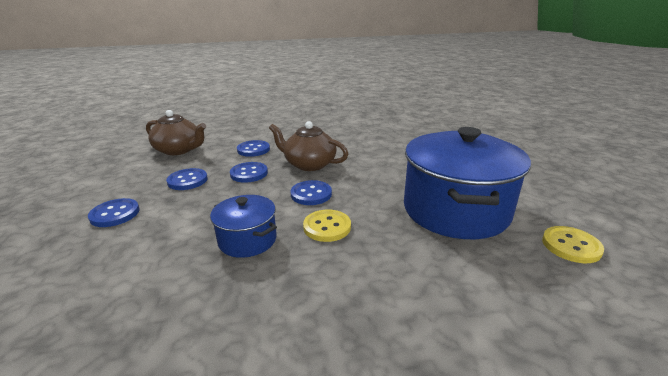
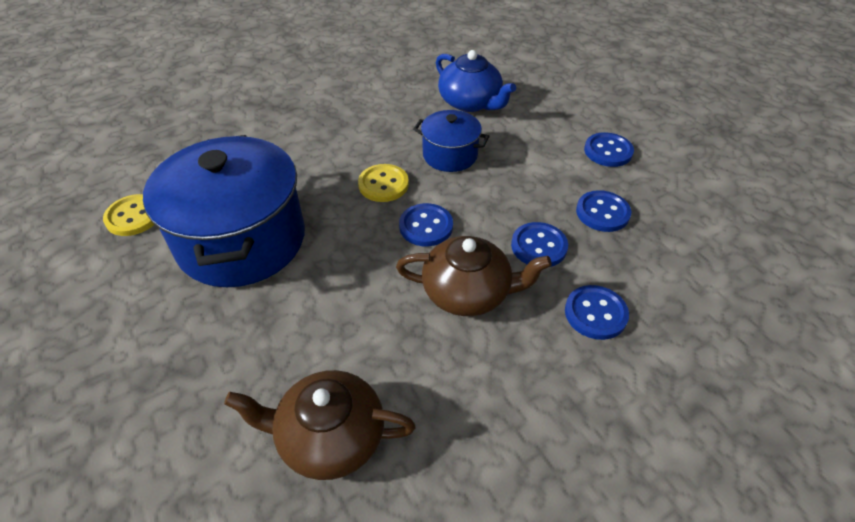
camera: 160 degrees right, 20 degrees up
(156, 302) = (470, 103): none -> blue teapot
(179, 150) = (715, 278): brown teapot -> brown teapot (329, 437)

